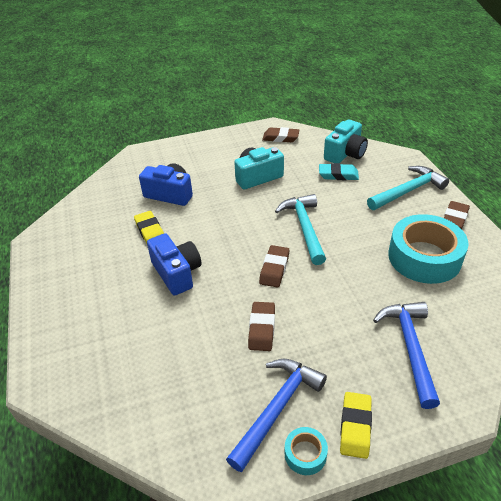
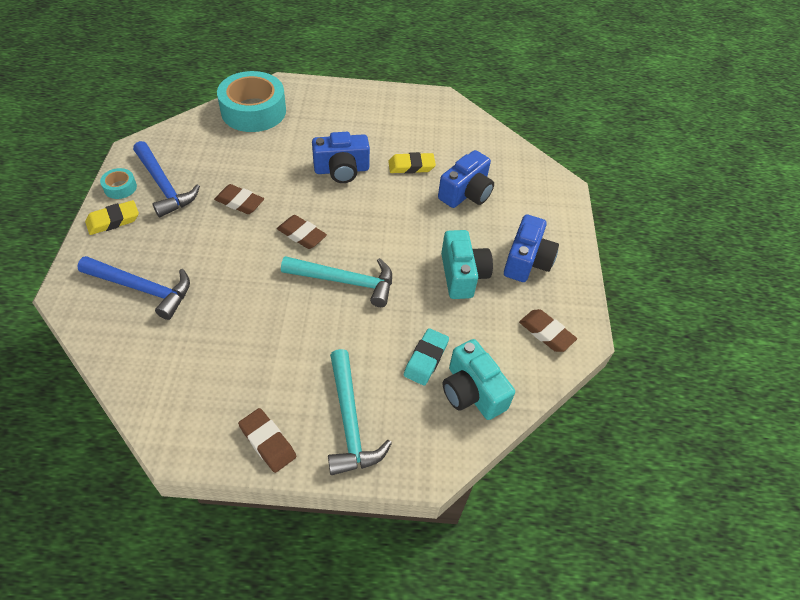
camera: 105 degrees right, 10 degrees up
(225, 154) = (527, 261): none -> blue camera
(280, 138) = (546, 333): brown eraser -> brown eraser turned 75 degrees counterclockwise
(355, 427) = (113, 220): yellow eraser -> yellow eraser turned 60 degrees counterclockwise
(424, 257) = (230, 366): turquoise tape -> turquoise tape (253, 111)

